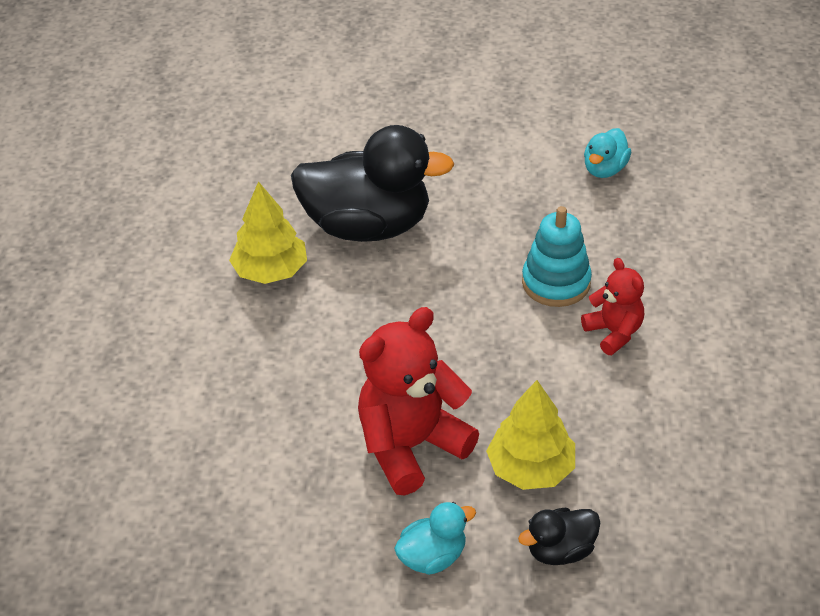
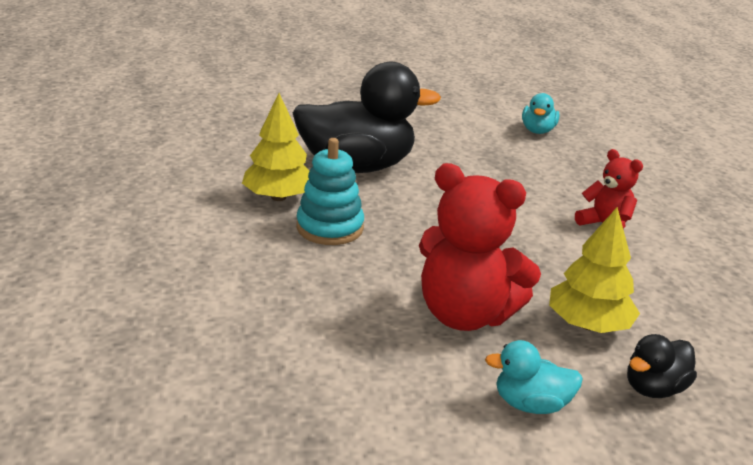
camera: 15 degrees left, 15 degrees down
(411, 446) = (465, 315): red teddy bear -> red teddy bear turned 105 degrees counterclockwise
(432, 557) = (531, 404): turquoise duck -> turquoise duck turned 135 degrees counterclockwise
(556, 283) = (537, 197): turquoise stacking toy -> turquoise stacking toy (330, 228)

